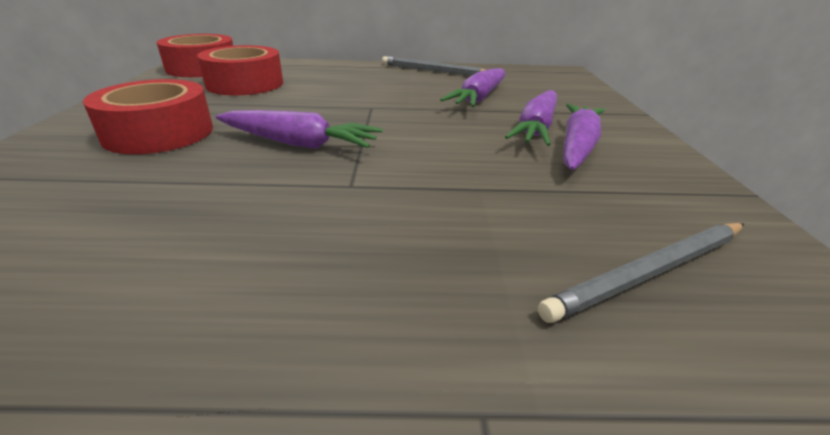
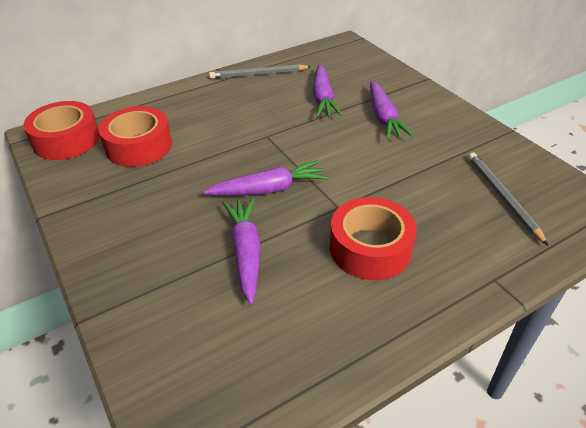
camera: 30 degrees left, 10 degrees up
(159, 133) = (165, 220): red tape -> red tape (370, 248)
(577, 146) = (417, 125): purple carrot -> purple carrot (246, 252)
(651, 272) = (502, 197): grey pencil -> grey pencil turned 135 degrees clockwise

